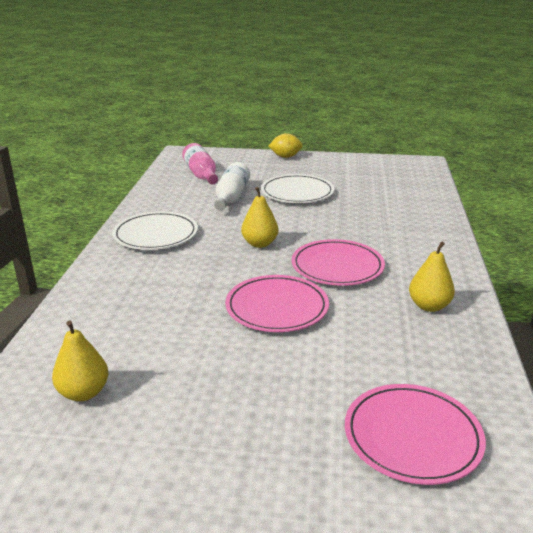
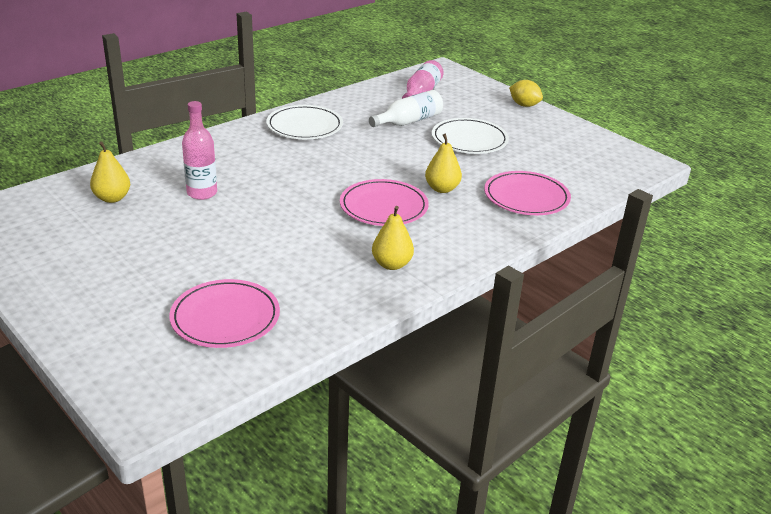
camera: 40 degrees right, 5 degrees up
(170, 335) = (202, 193): none -> pink bottle
(259, 244) = (361, 165): yellow pear -> yellow pear (442, 189)
(277, 307) = (290, 210): pink plate -> pink plate (526, 197)

